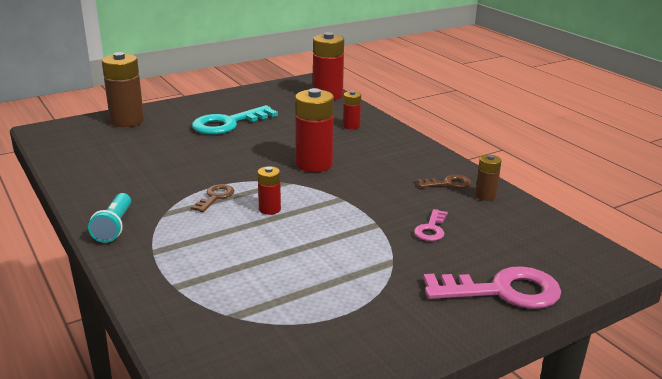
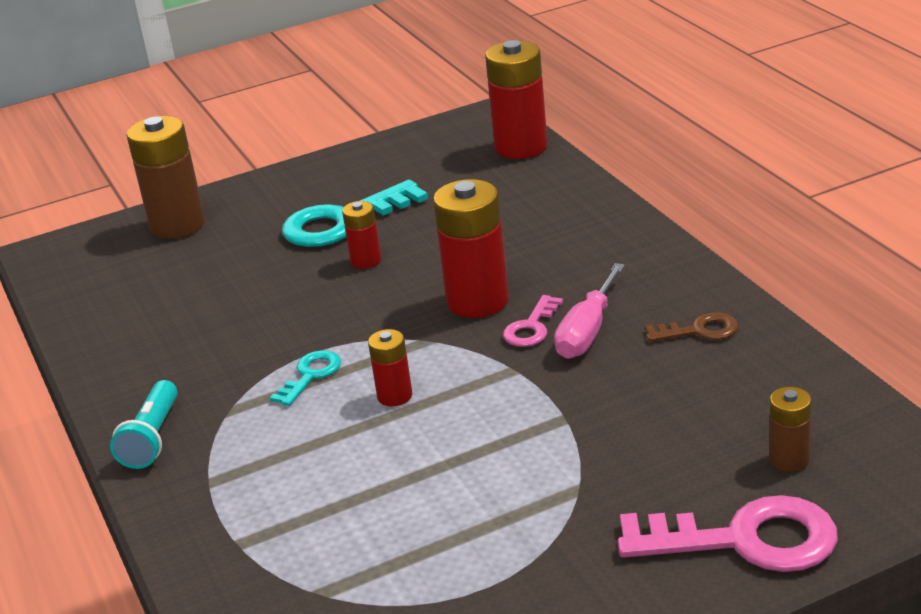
camera: 10 degrees right, 5 degrees up
(215, 197) = (310, 375): brown key -> turquoise key
(351, 126) = (552, 214): red battery -> red battery (366, 261)
(382, 181) = (587, 332): none -> pink screwdriver
(431, 229) = (652, 425): pink key -> pink key (531, 327)
(485, 196) = (758, 354): brown battery -> brown battery (789, 460)

